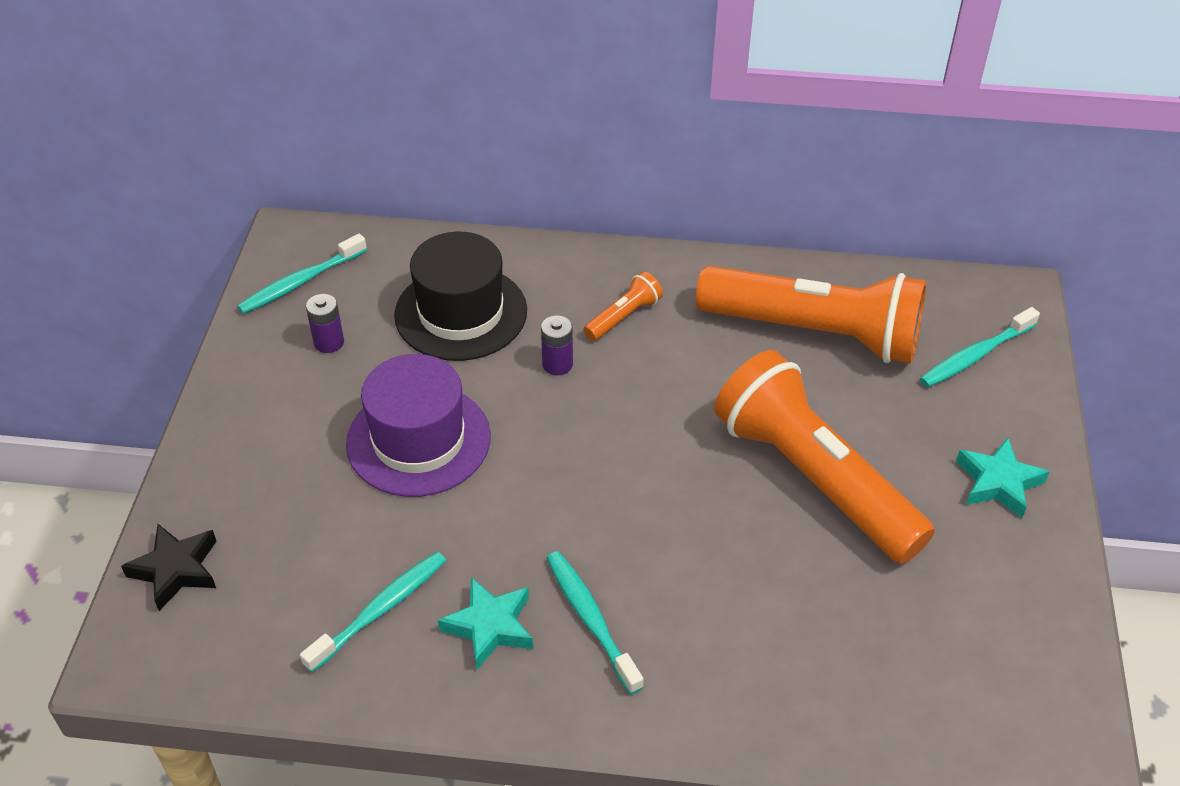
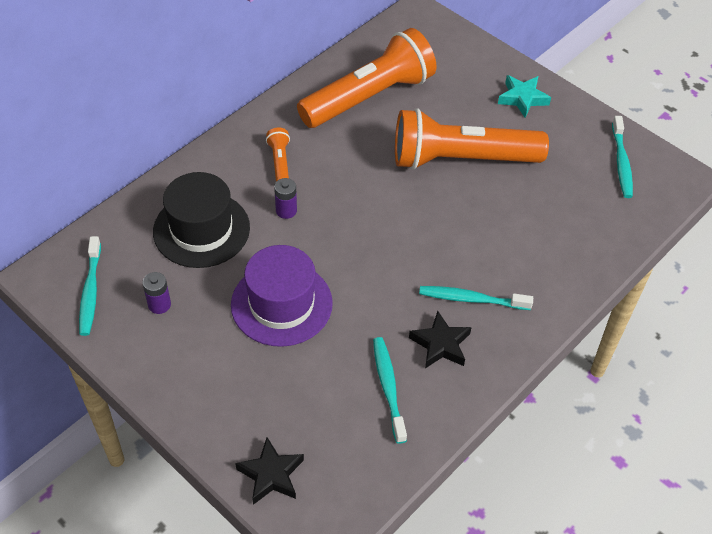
camera: 55 degrees left, 5 degrees up
(490, 626) = (440, 344): turquoise star -> black star
(976, 355) = (441, 52): turquoise toothbrush -> turquoise toothbrush (621, 162)

